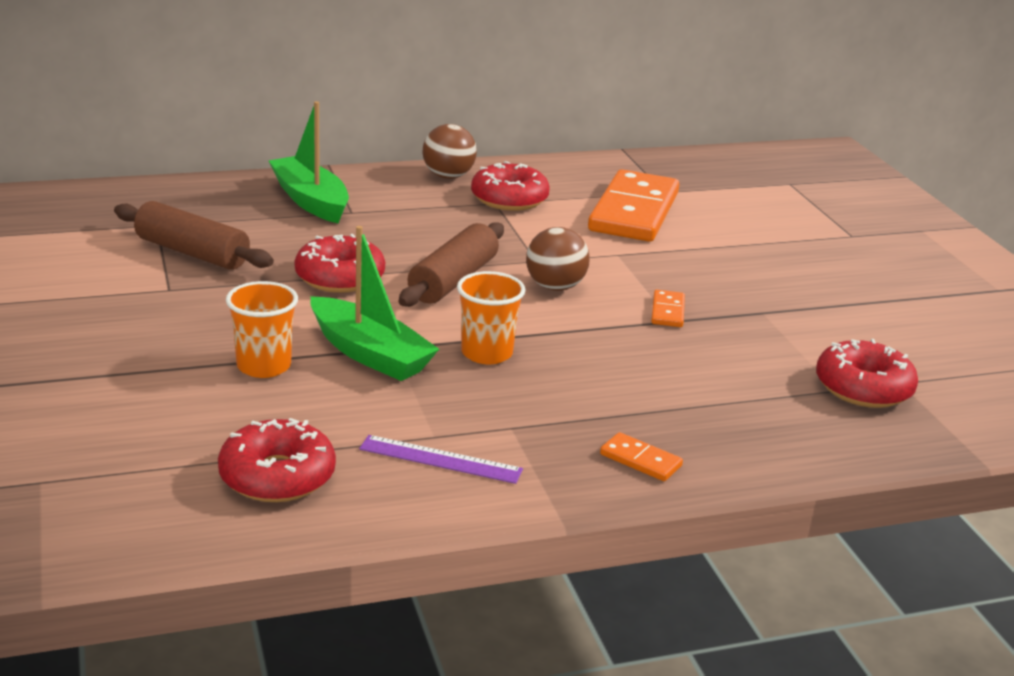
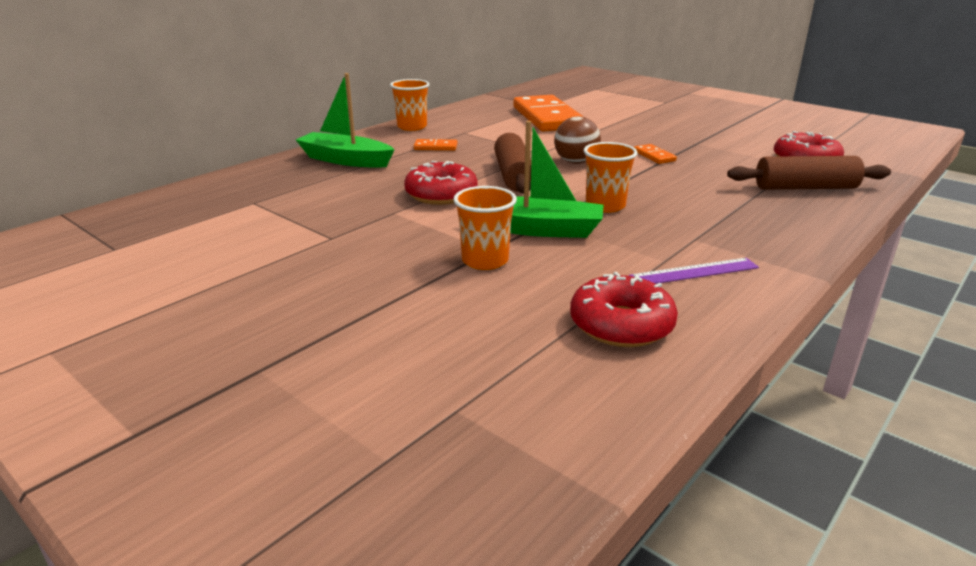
camera: 30 degrees left, 0 degrees up
(192, 253) = (311, 211): brown rolling pin -> brown rolling pin (805, 188)
(448, 176) = (412, 127): brown ball -> orange cup
(509, 199) = (469, 129): red donut -> none
(640, 460) = (789, 230): orange domino -> orange domino (435, 147)

